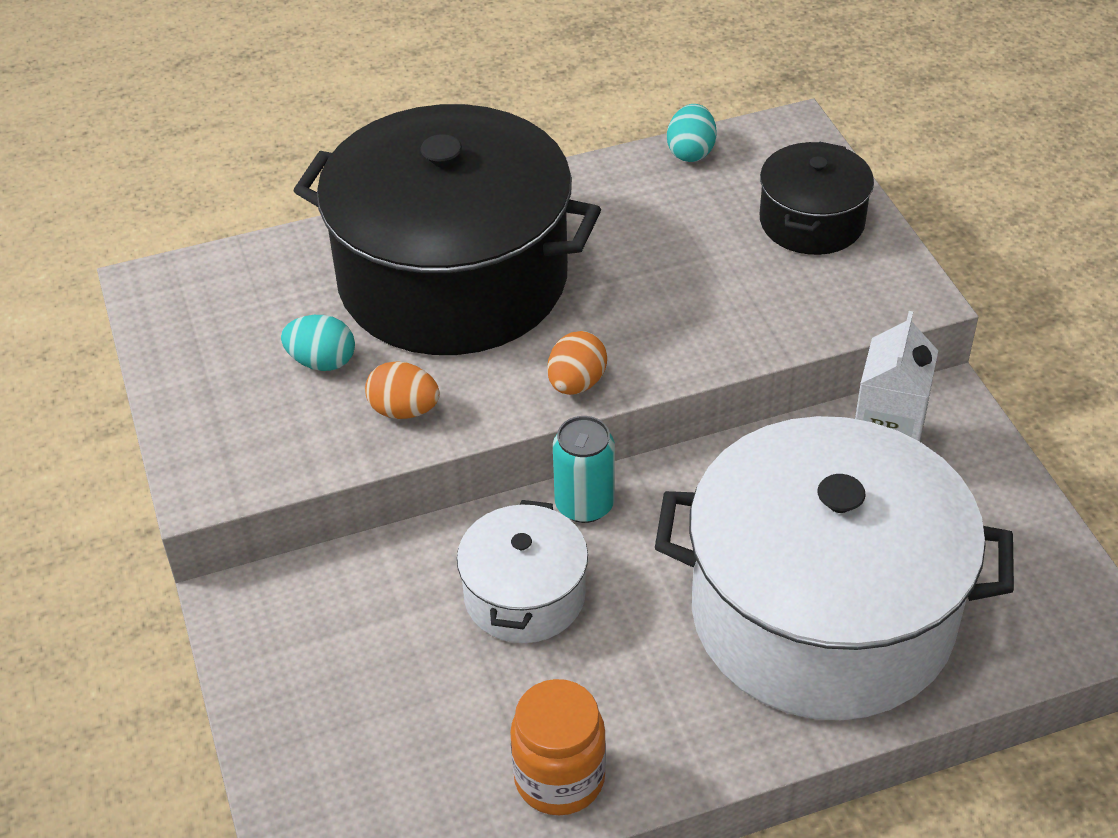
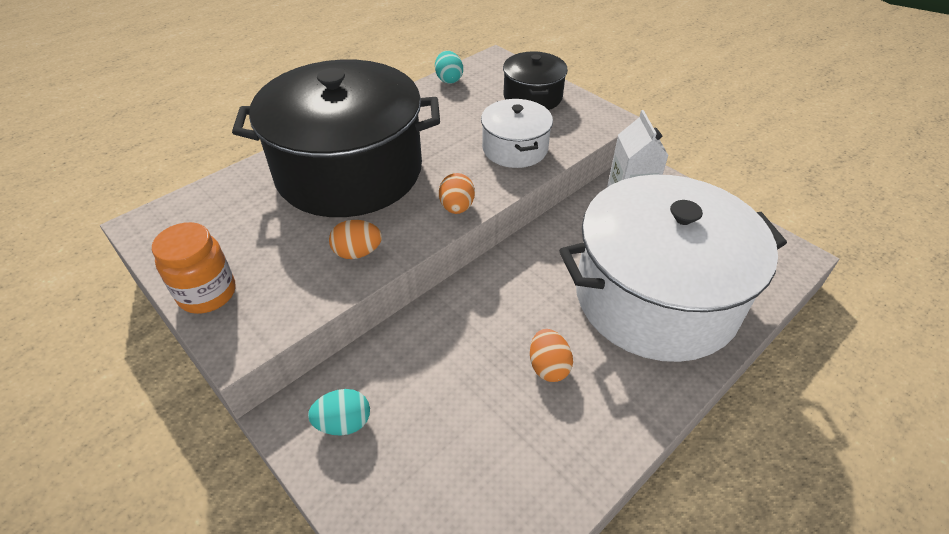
camera: 25 degrees left, 0 degrees up
(322, 362) = (288, 239): turquoise egg -> turquoise egg (344, 423)
(525, 595) = (481, 345): white pot -> white pot (515, 148)
(559, 778) = (572, 458): orange jar -> orange jar (207, 293)
(584, 504) = (486, 279): turquoise can -> none
(599, 656) = (548, 367): none -> orange egg

